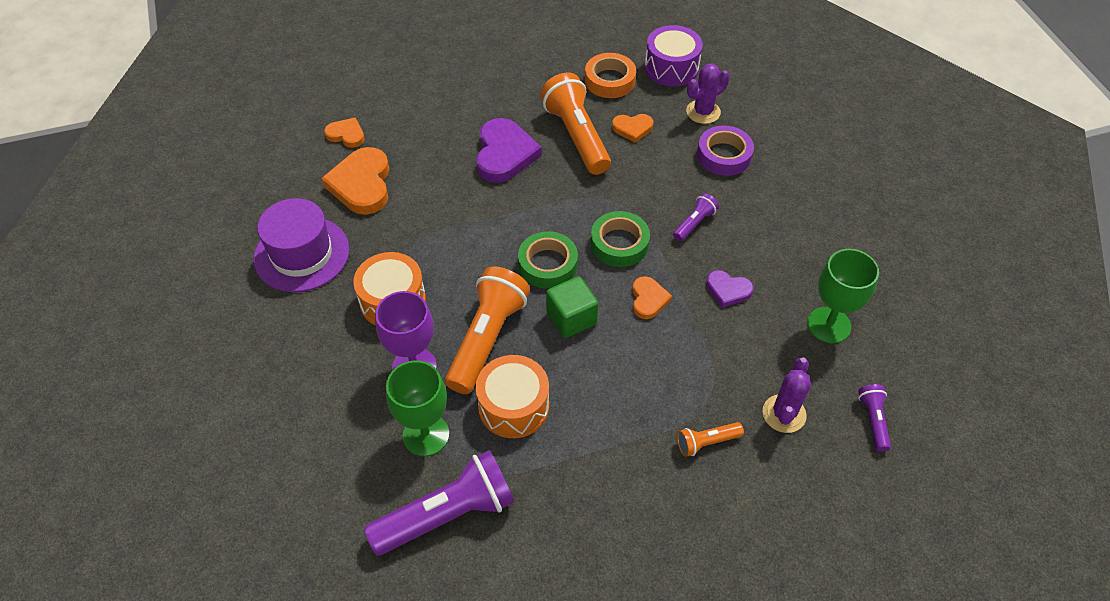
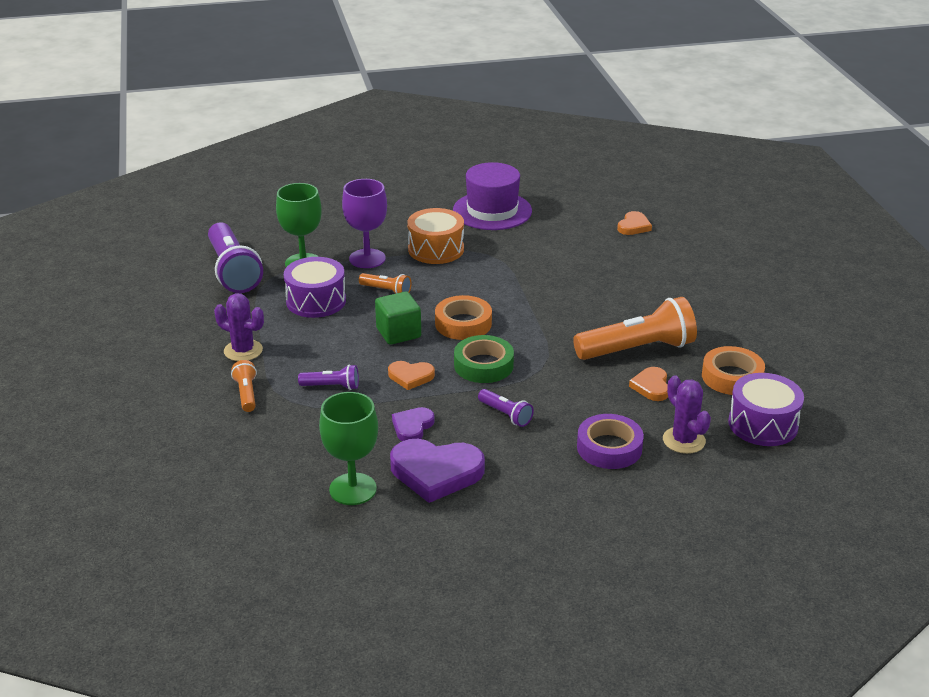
camera: 95 degrees right, 20 degrees down
(362, 184) = (570, 234): orange heart -> none
(487, 338) = (386, 291): orange flashlight -> orange flashlight, size x0.48
(504, 154) = (609, 306): purple heart -> purple heart (436, 472)
(513, 406) = (316, 301): orange drum -> purple drum
(548, 264) = (463, 324): green tape -> orange tape
(784, 414) = (259, 442): purple cactus -> purple cactus (243, 351)
(873, 420) = (231, 499): purple flashlight -> purple flashlight (332, 386)

